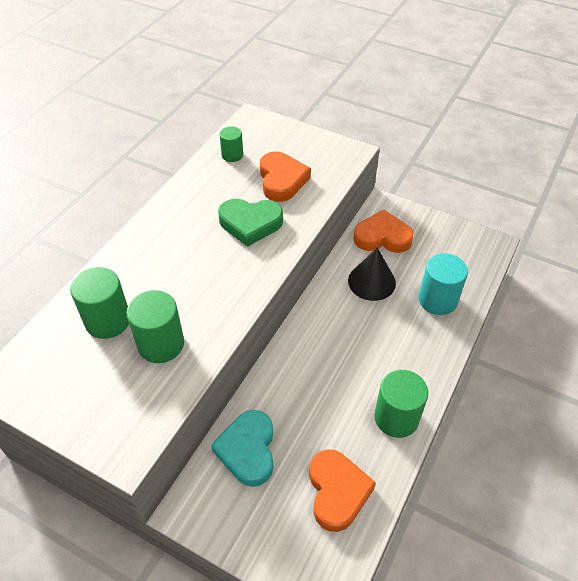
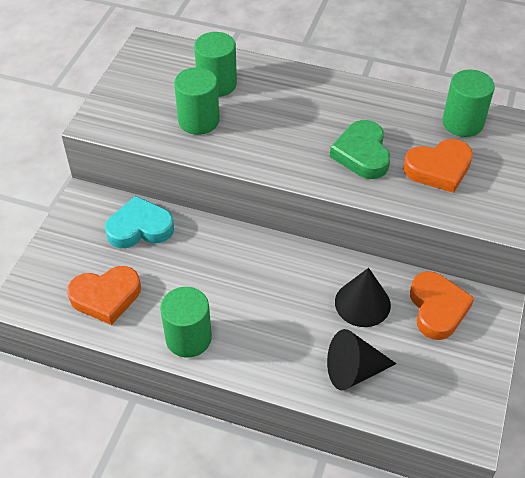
camera: 80 degrees right, 0 degrees up
(232, 155) = (462, 123): green cylinder -> green cylinder, size x1.67
(437, 300) = (353, 371): turquoise cylinder -> black cone

